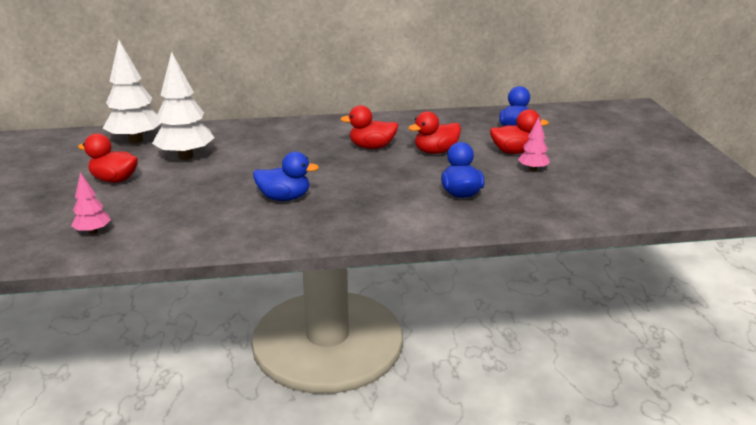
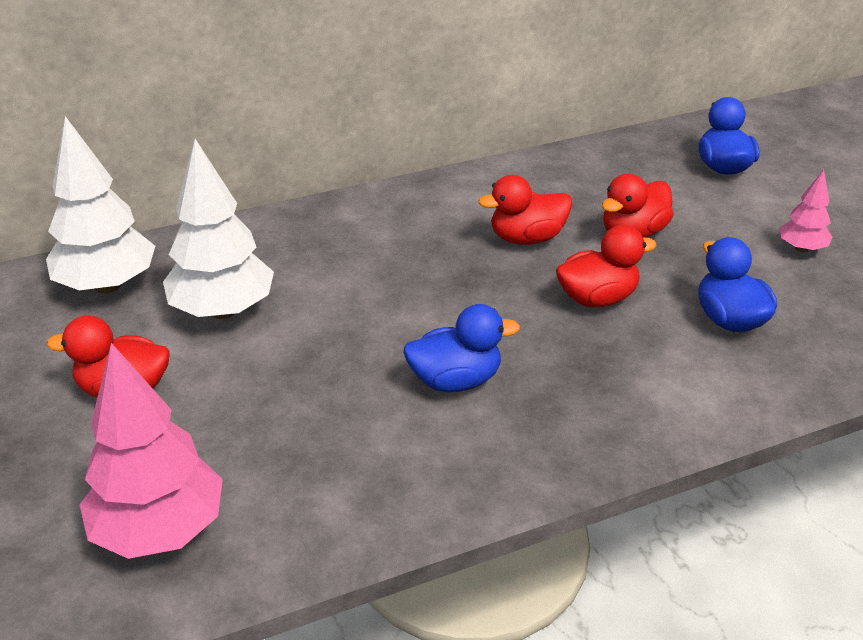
camera: 15 degrees left, 10 degrees up
(93, 232) = (160, 530): pink tree -> pink tree, size x1.96
(514, 152) = (750, 215): red duck -> red duck (597, 298)

